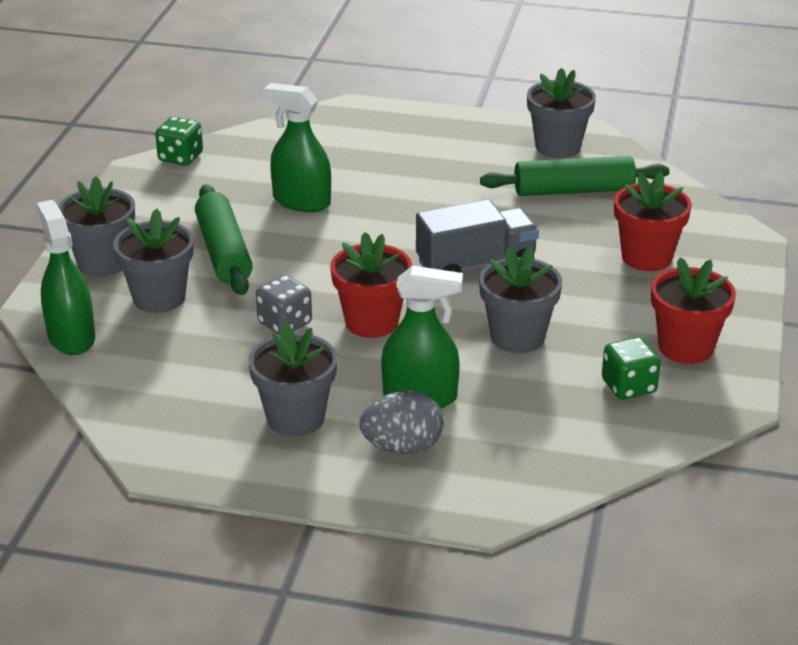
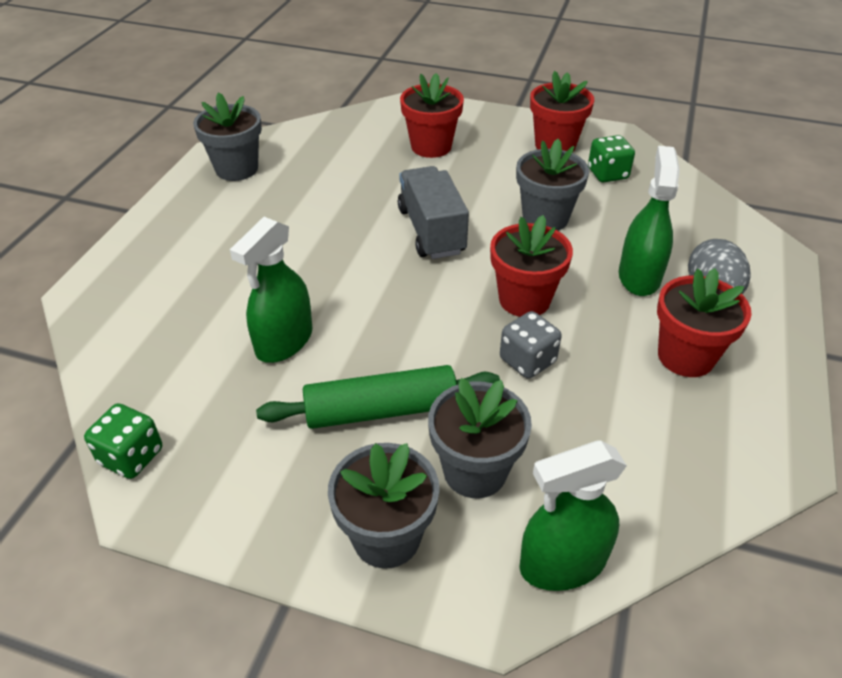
camera: 85 degrees left, 10 degrees up
(295, 418) = (685, 356): grey flower pot -> red flower pot
(573, 190) = (317, 168): green rolling pin -> none

